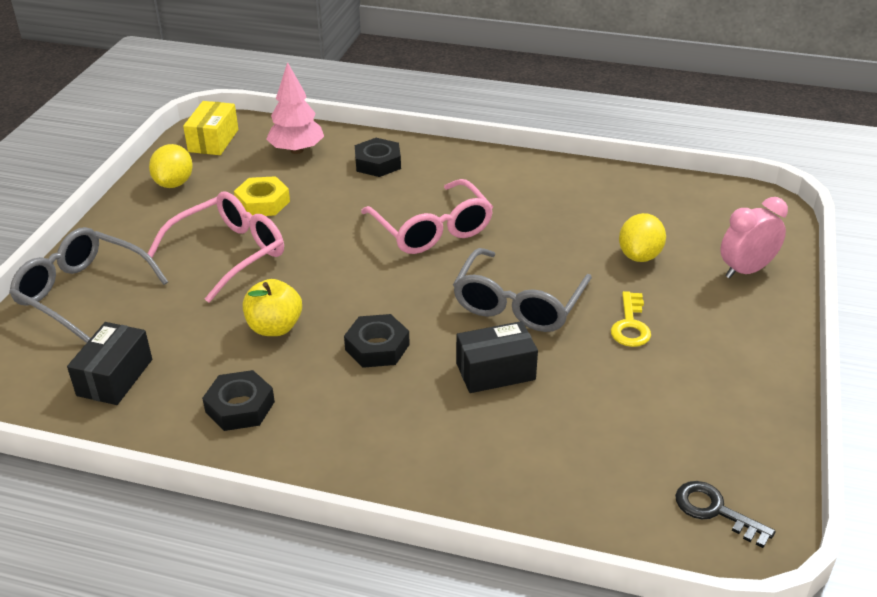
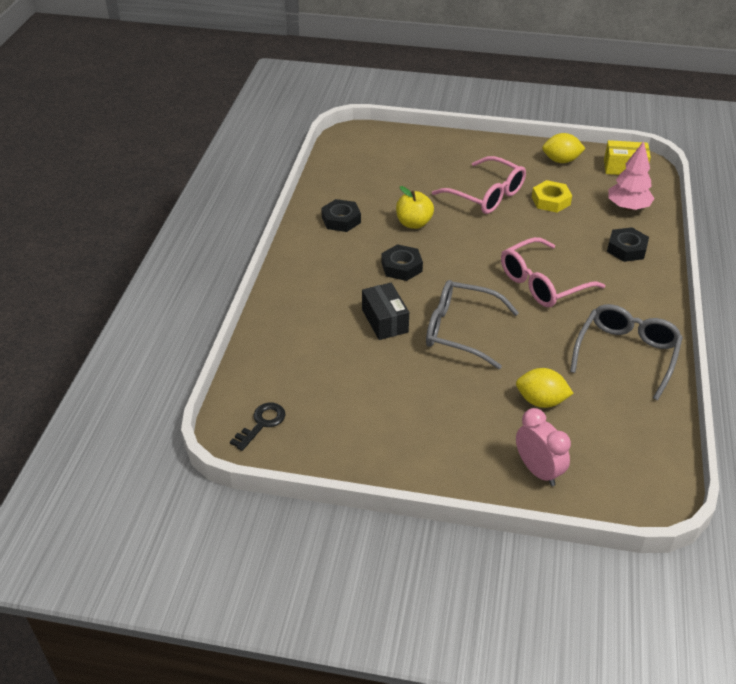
camera: 85 degrees right, 5 degrees up
(83, 293) = (432, 149): grey glasses -> grey glasses (626, 354)
(115, 377) = (360, 173): black box -> none
(630, 325) = (447, 391): yellow key -> none

